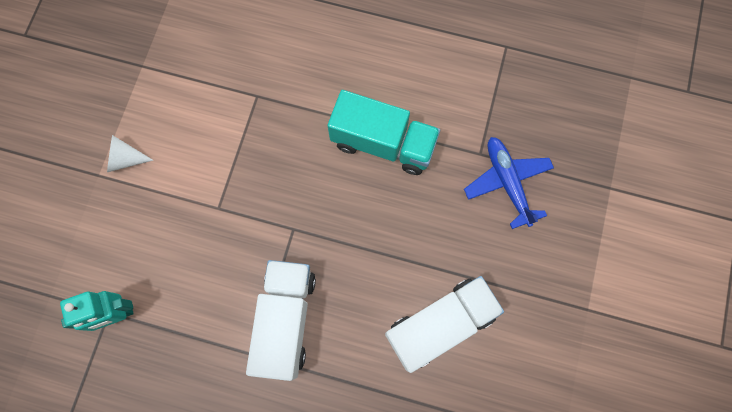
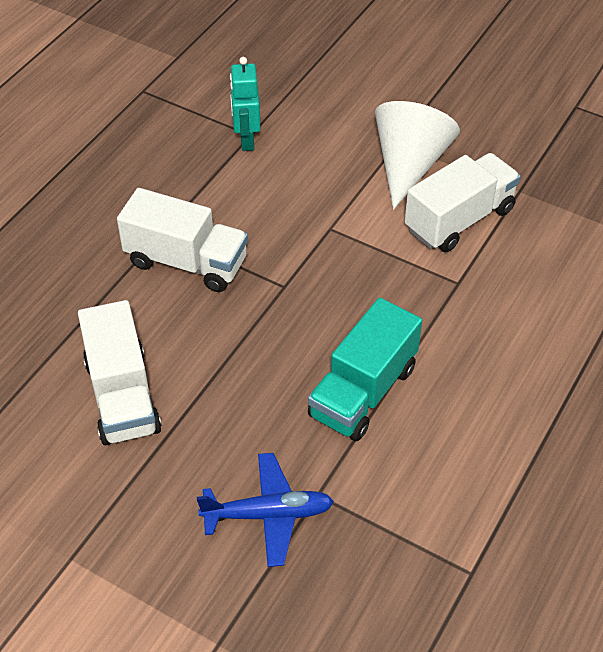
camera: 105 degrees right, 25 degrees down
(125, 159) = (409, 164): white cone -> white cone, size x2.11
(186, 106) = (459, 220): none -> white truck

